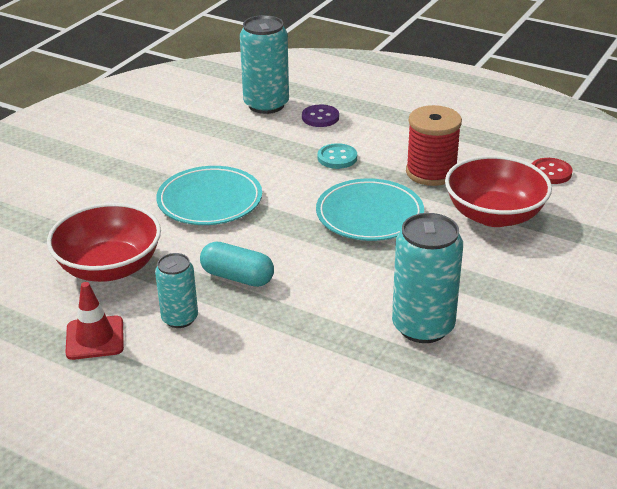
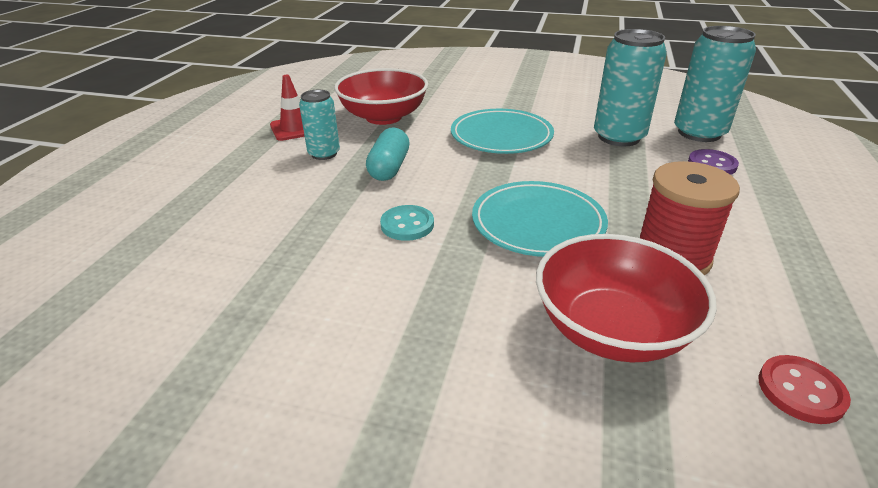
camera: 75 degrees right, 0 degrees up
(337, 158) = (638, 186): turquoise button -> turquoise button (407, 225)
(423, 326) = (332, 290): turquoise can -> turquoise can (619, 137)

